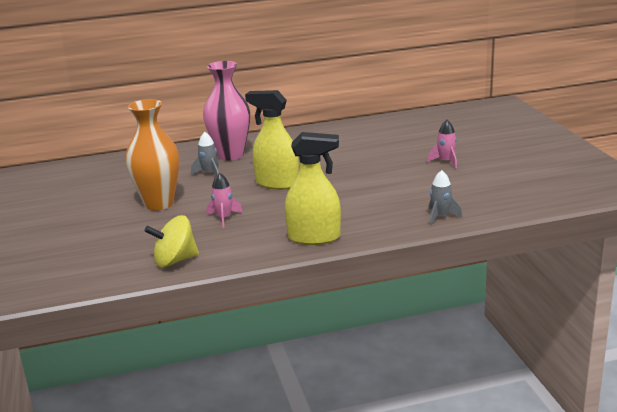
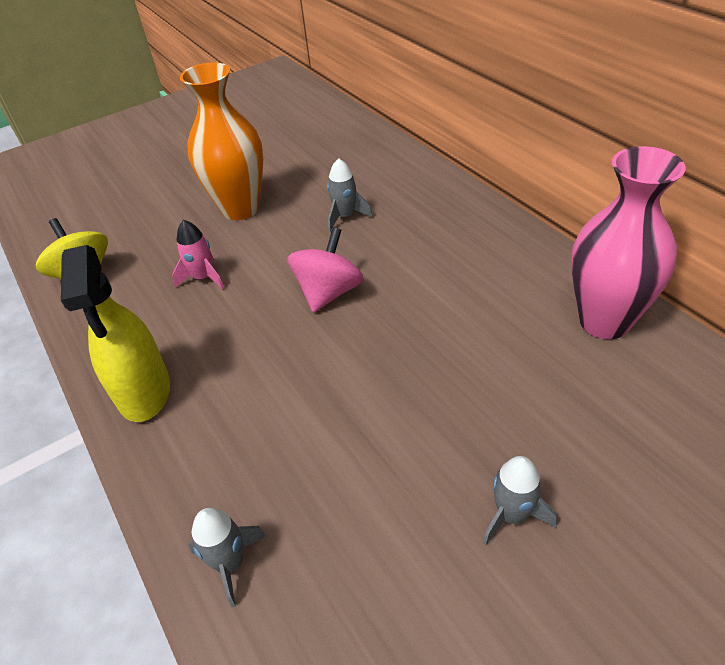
camera: 75 degrees right, 20 degrees up
(230, 155) = (416, 214): pink vase -> pink vase (604, 321)
(277, 183) = (329, 292): yellow spray bottle -> pink spinning top
(446, 161) = (512, 515): pink rocket -> grey rocket

